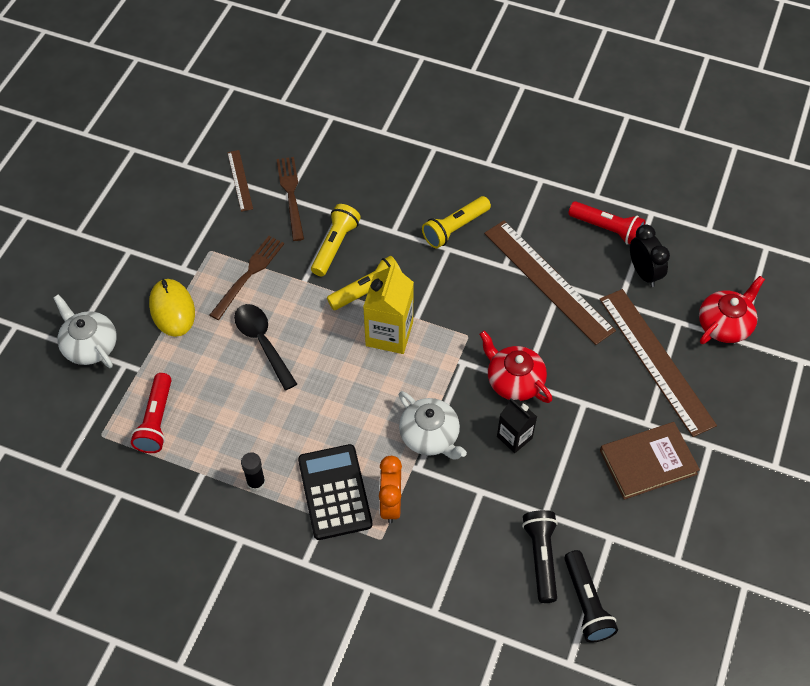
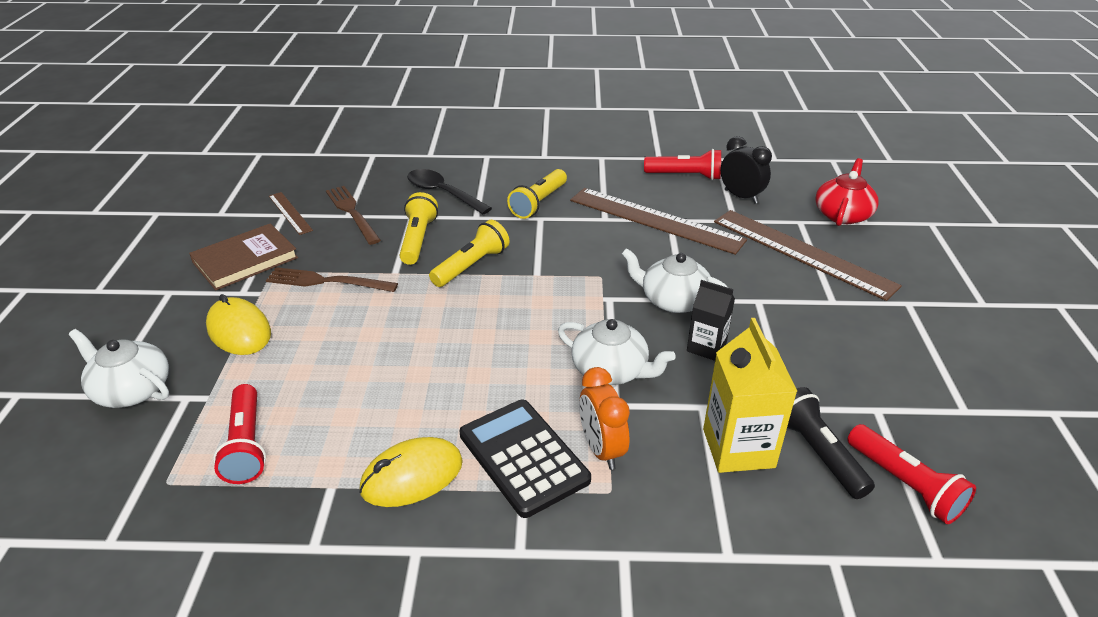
camera: 20 degrees left, 20 degrees down
(249, 275) = (327, 281): brown fork -> brown fork turned 90 degrees counterclockwise
(256, 482) = (412, 476): black glue stick -> yellow mouse
(263, 343) = (366, 335): black spoon -> black spoon (442, 193)
(389, 334) = (513, 294): yellow carton -> yellow carton (738, 448)
(514, 380) = (673, 300): red teapot -> white teapot
(586, 603) = (905, 484): black flashlight -> red flashlight
(648, 462) = (861, 332): brown book -> brown book (245, 260)

